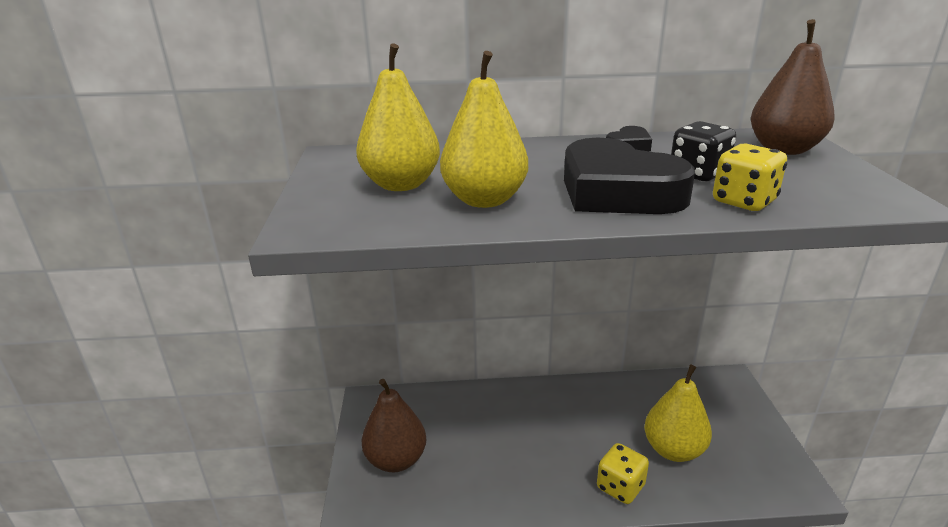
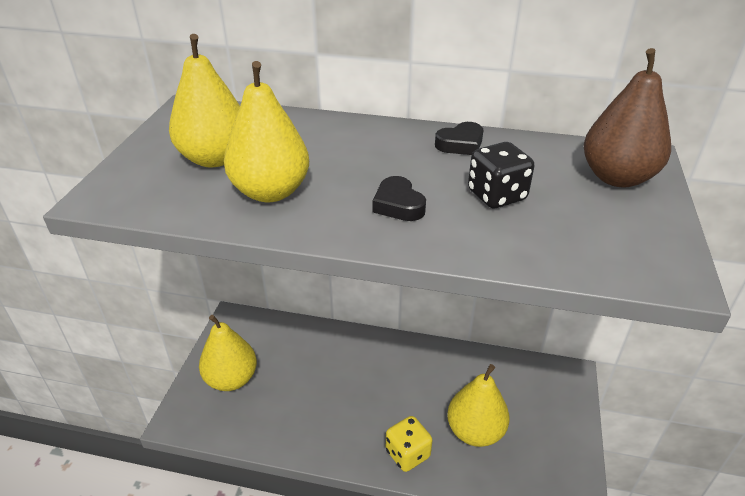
camera: 15 degrees right, 10 degrees up
(396, 460) = (231, 379): brown pear -> yellow pear
(617, 192) = (398, 205): black heart -> black heart, size x0.45
(744, 202) = (509, 242): yellow dice -> none

